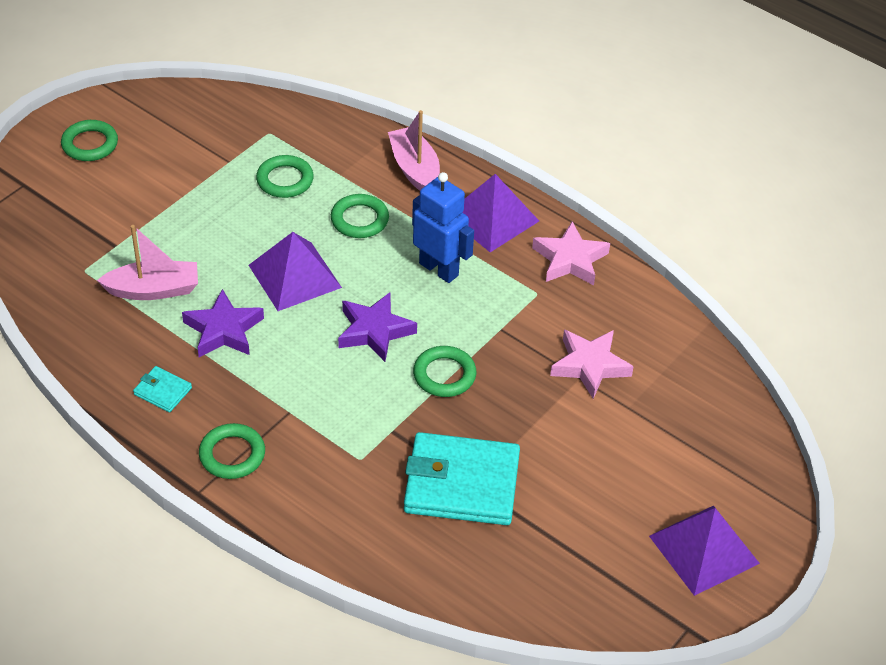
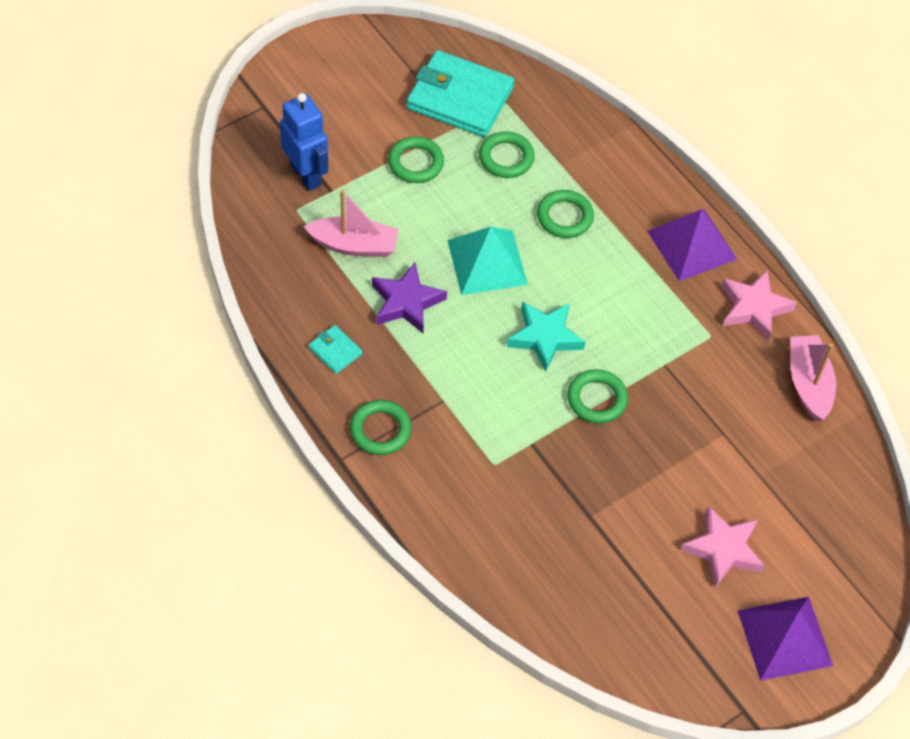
camera: 15 degrees right, 10 degrees up
(90, 144) = (335, 77): green ring -> green ring (416, 163)
(294, 276) = (487, 262): purple pyramid -> turquoise pyramid
(374, 331) = (545, 337): purple star -> turquoise star
(415, 169) = (633, 174): pink boat -> pink boat (808, 383)
(439, 269) = (625, 287): blue robot -> blue robot (306, 175)
(461, 484) = (579, 513): turquoise wallet -> turquoise wallet (460, 98)
(589, 366) = (737, 424): pink star -> pink star (723, 549)

